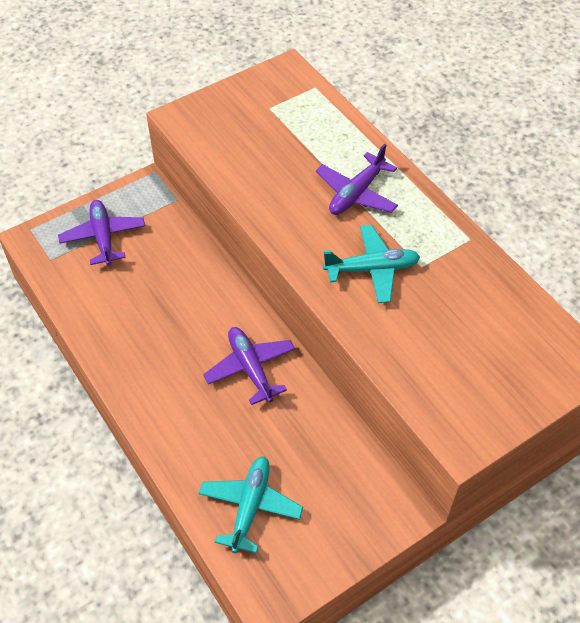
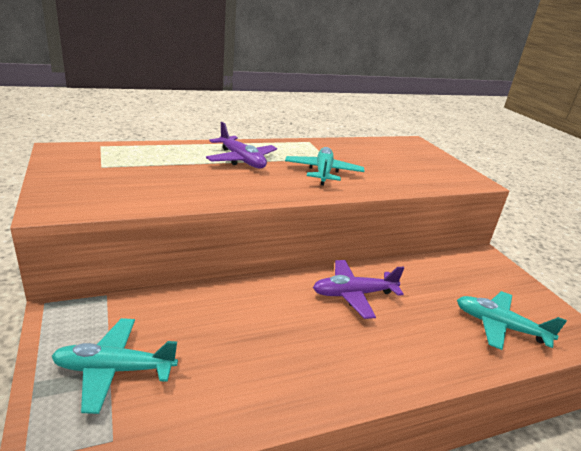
camera: 80 degrees left, 25 degrees down
(103, 237) = (114, 370): purple plane -> turquoise plane

